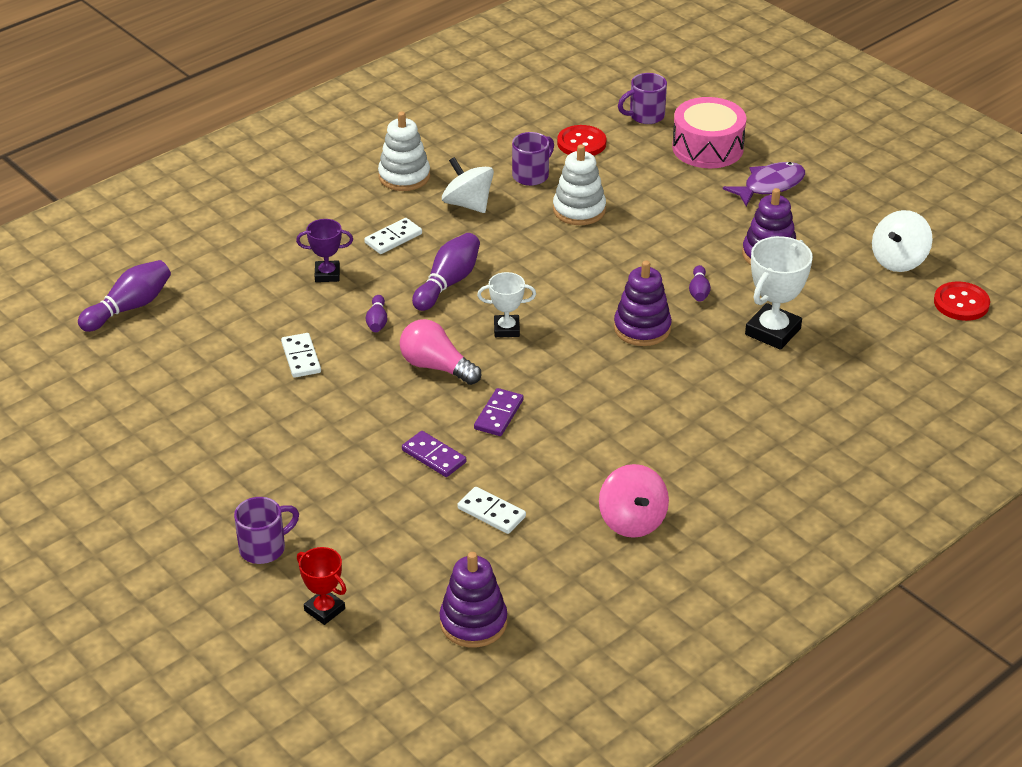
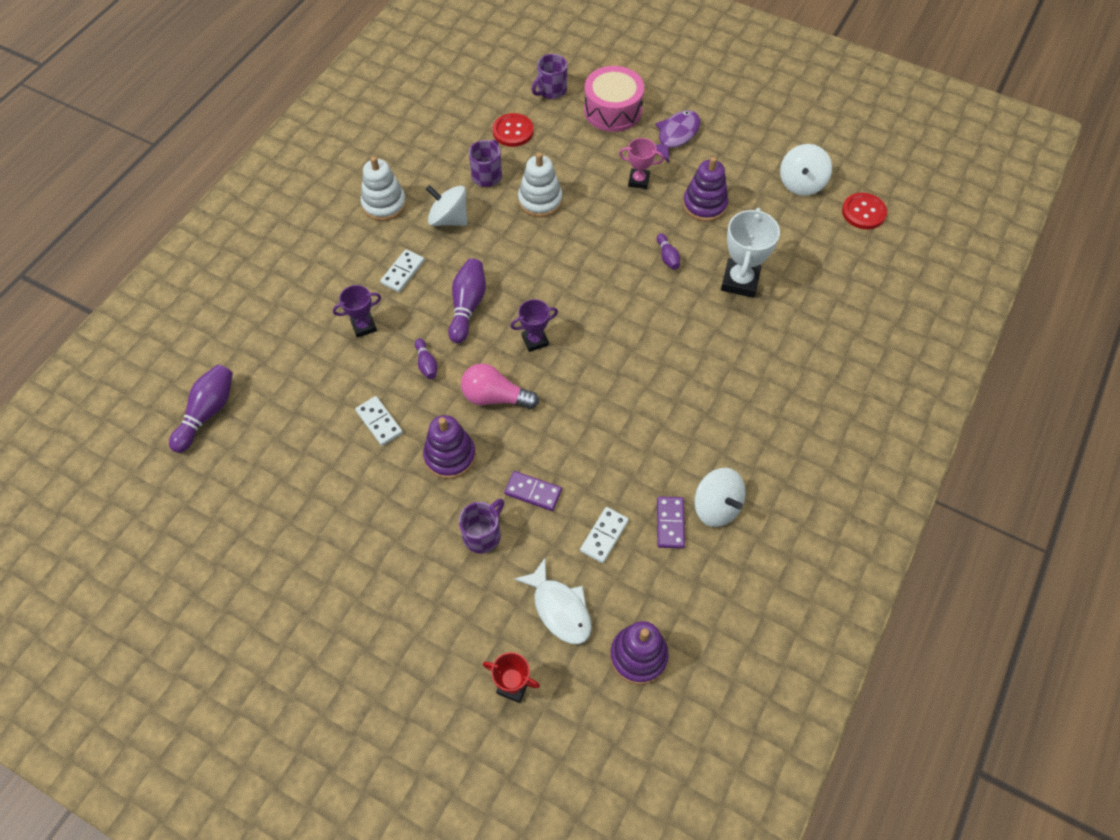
camera: 20 degrees left, 20 degrees up
(264, 548) = (434, 637): purple mug -> purple mug (483, 534)
(409, 560) = (559, 608): none -> white fish
(491, 512) = (604, 536): white domino -> white domino turned 75 degrees counterclockwise
(498, 414) = (566, 431): purple domino -> purple domino (670, 523)
(506, 329) = (535, 340): white trophy -> purple trophy
(632, 521) = (716, 507): pink spinning top -> white spinning top
(642, 328) = (640, 307): purple stacking toy -> purple stacking toy (450, 456)
(703, 216) = (638, 180): none -> pink trophy

